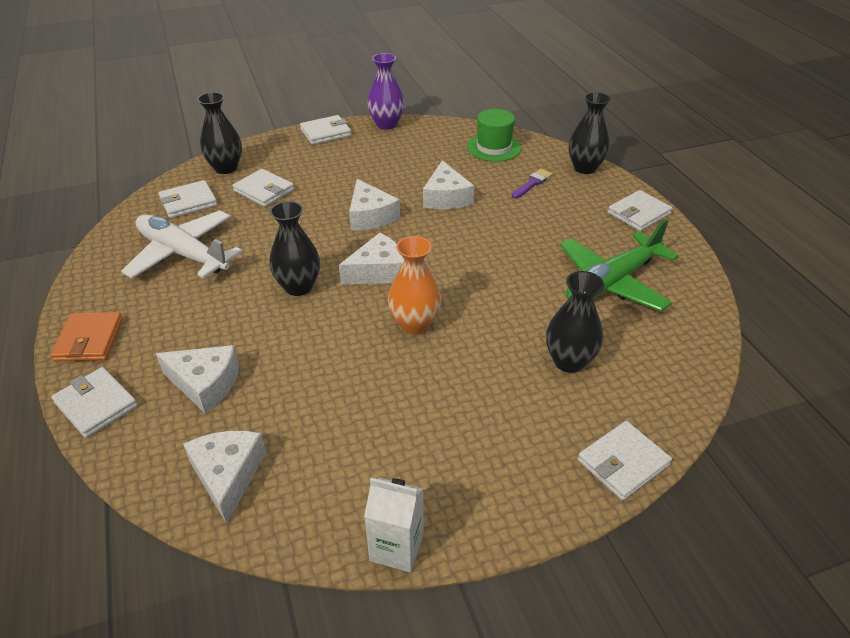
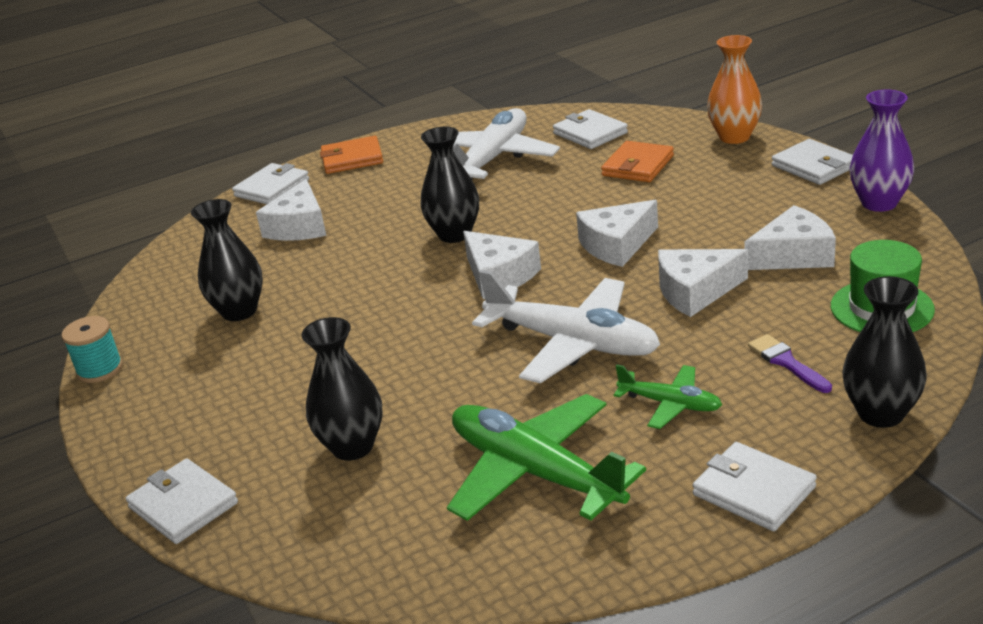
camera: 85 degrees right, 10 degrees down
(226, 168) = (675, 131): black vase -> black vase (239, 311)
(228, 475) = (189, 268): white cheese -> white cheese (793, 255)
(264, 191) = (638, 166): white wallet -> orange wallet
(396, 547) = (100, 369): white carton -> turquoise spool
(414, 324) = (404, 320): orange vase -> orange vase (734, 137)
(481, 250) = (573, 343): none -> white plane
(532, 183) = (786, 362): purple brush -> purple brush turned 150 degrees counterclockwise
(559, 225) = (670, 404): none -> green plane

